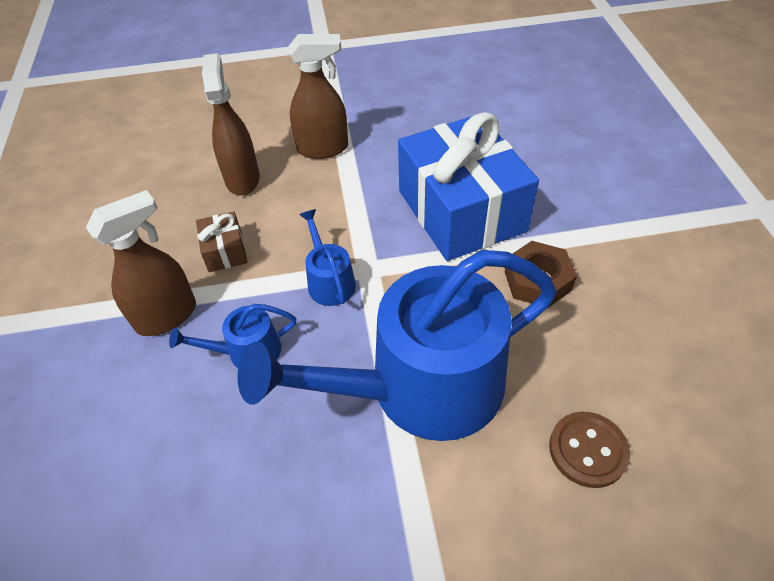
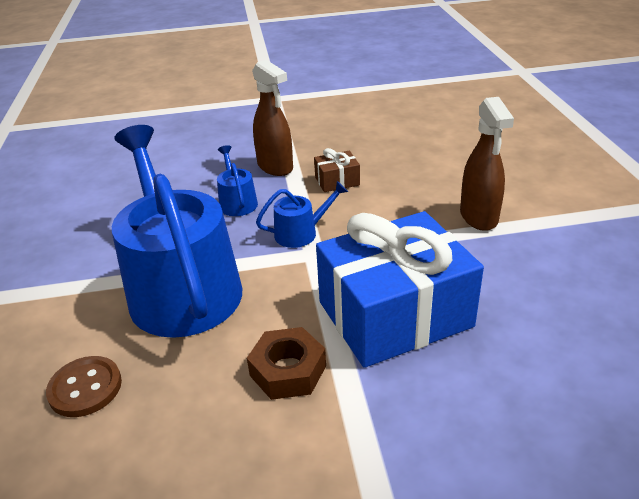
camera: 90 degrees right, 15 degrees down
(242, 179) = (424, 179): brown spray bottle -> none

